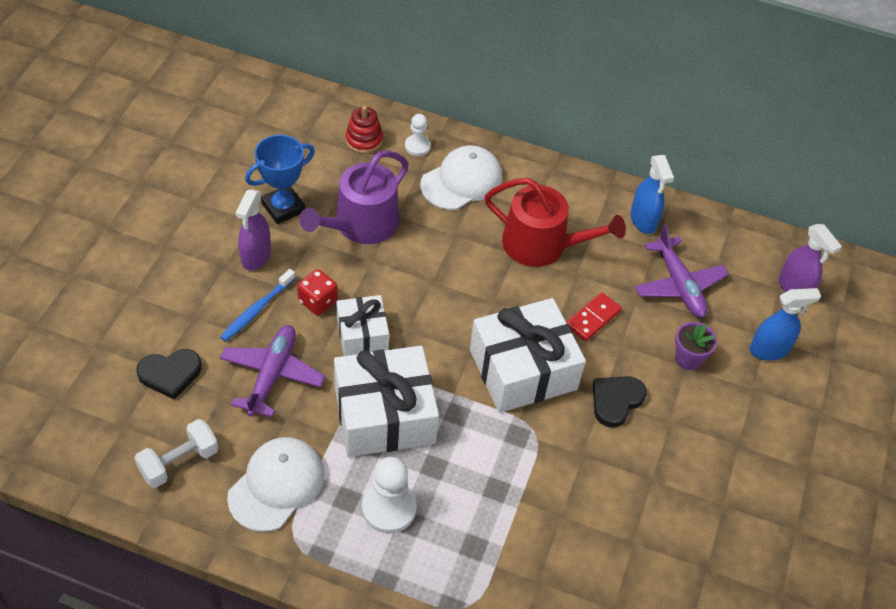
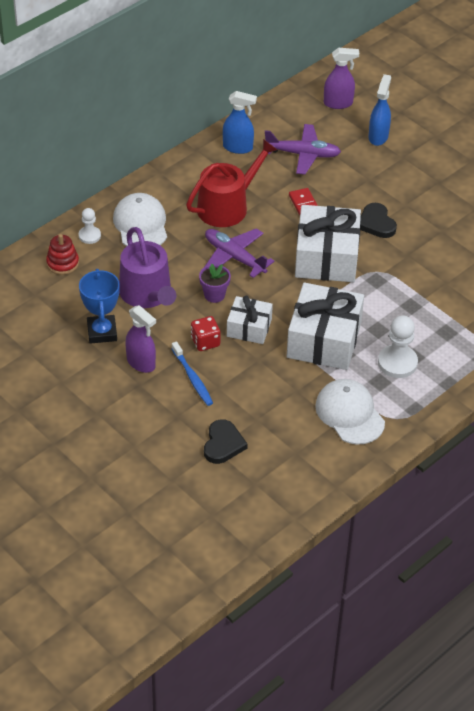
camera: 60 degrees left, 5 degrees down
(179, 462) = (303, 460): white dumbbell -> none
(272, 374) = (256, 387): purple plane -> purple plane (234, 257)
(688, 359) = (363, 176): purple flower pot -> purple flower pot (214, 295)

